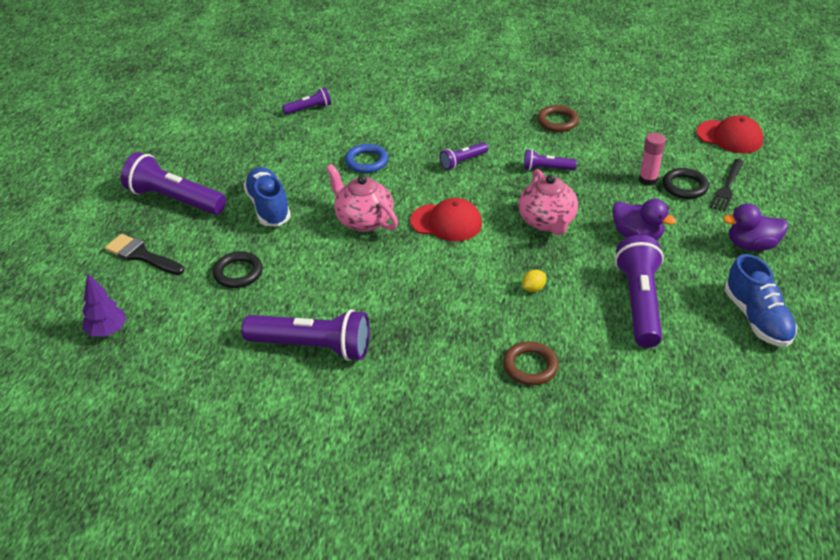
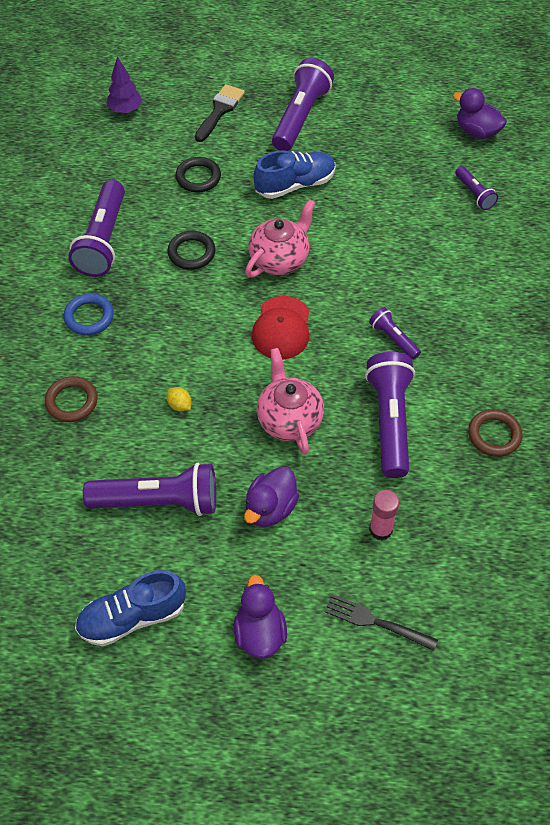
camera: 85 degrees right, 15 degrees up
(234, 101) = (476, 131): none -> purple duck
(366, 161) = (381, 253): blue ring -> blue ring (89, 317)
(546, 169) = (390, 421): purple flashlight -> purple flashlight, size x1.96
(547, 222) = (289, 419): pink teapot -> pink teapot turned 90 degrees clockwise
(684, 186) = (371, 570): black ring -> black ring (191, 253)
(729, 137) = (494, 643): red cap -> none

